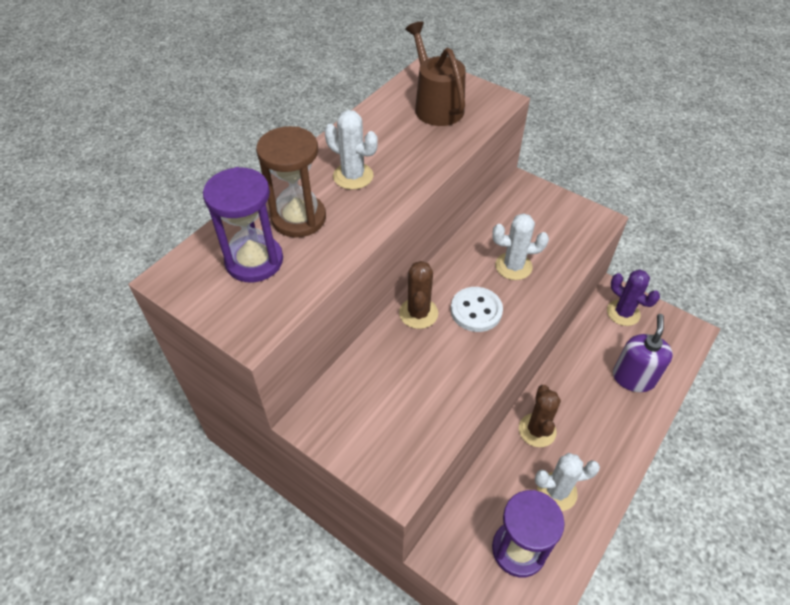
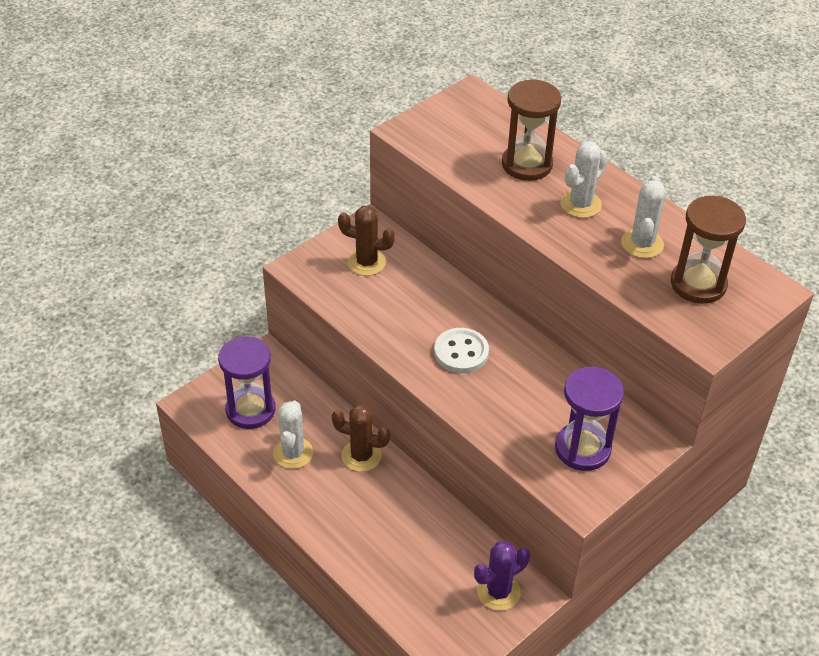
camera: 100 degrees right, 5 degrees down
(254, 261) = (479, 136): purple hourglass -> purple hourglass (582, 449)
(418, 313) = (467, 308): brown cactus -> brown cactus (366, 262)
(435, 105) = (698, 284): brown watering can -> brown hourglass
(513, 266) = (516, 397): white cactus -> white cactus (642, 244)
(633, 378) = (402, 567): purple soap dispenser -> none

